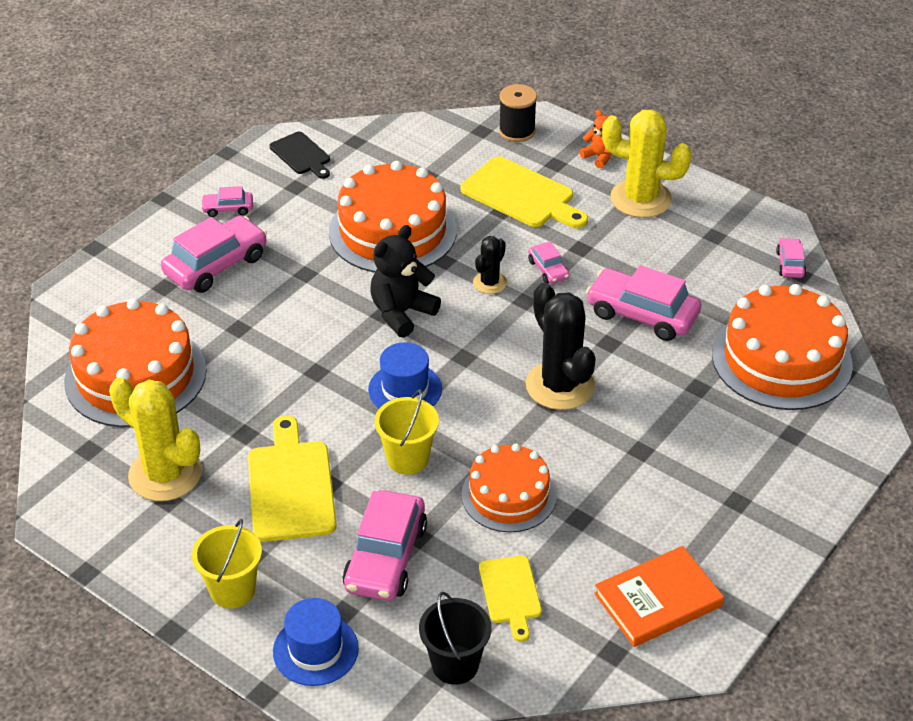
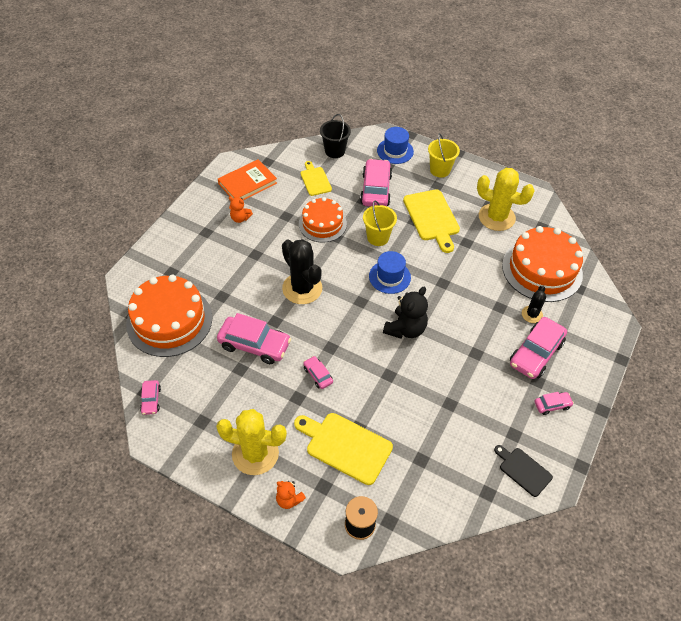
camera: 170 degrees right, 10 degrees up
(392, 231) = (430, 398): orange cake -> none
(490, 283) = (355, 359): black cactus -> black cactus (532, 314)
(671, 523) = (240, 218): none -> orange teddy bear

